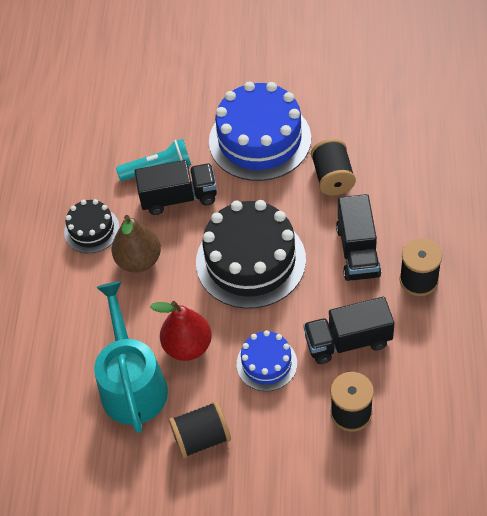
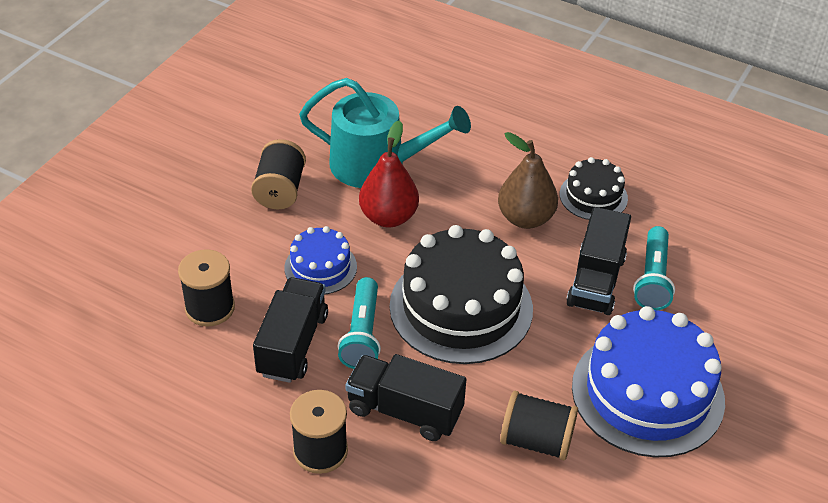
camera: 110 degrees right, 10 degrees down
(312, 305) = (362, 334): none -> turquoise flashlight

